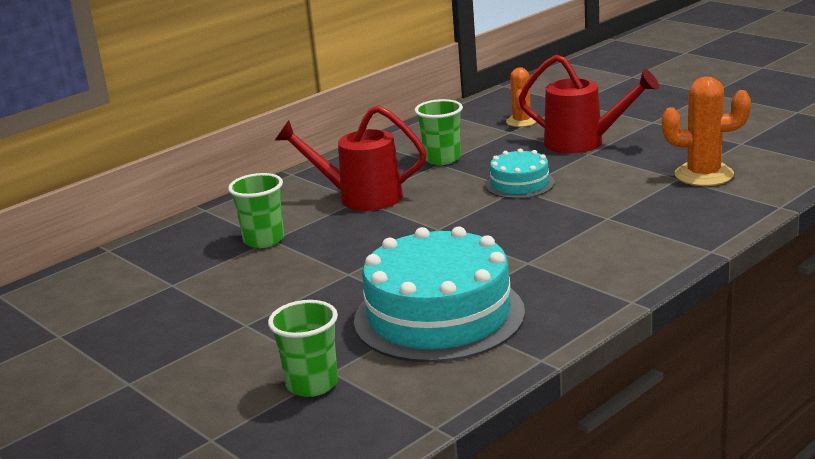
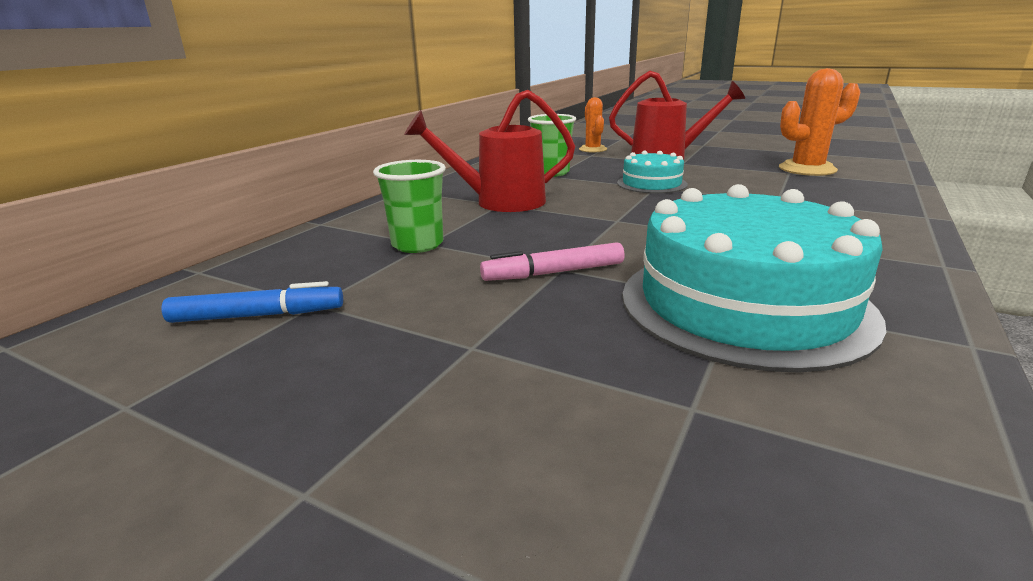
camera: 20 degrees left, 0 degrees up
(135, 289) = (258, 315): none -> blue marker
(312, 384) = (685, 438): green cup -> none
(339, 276) = (553, 273): none -> pink marker

